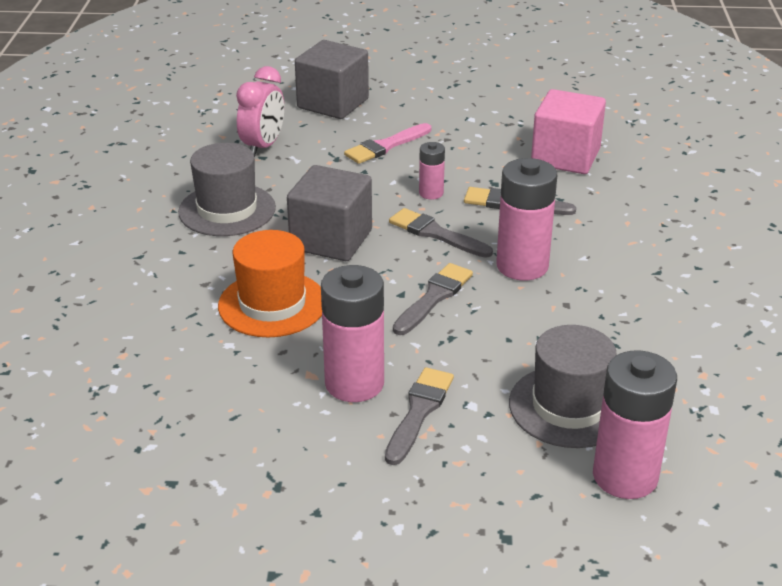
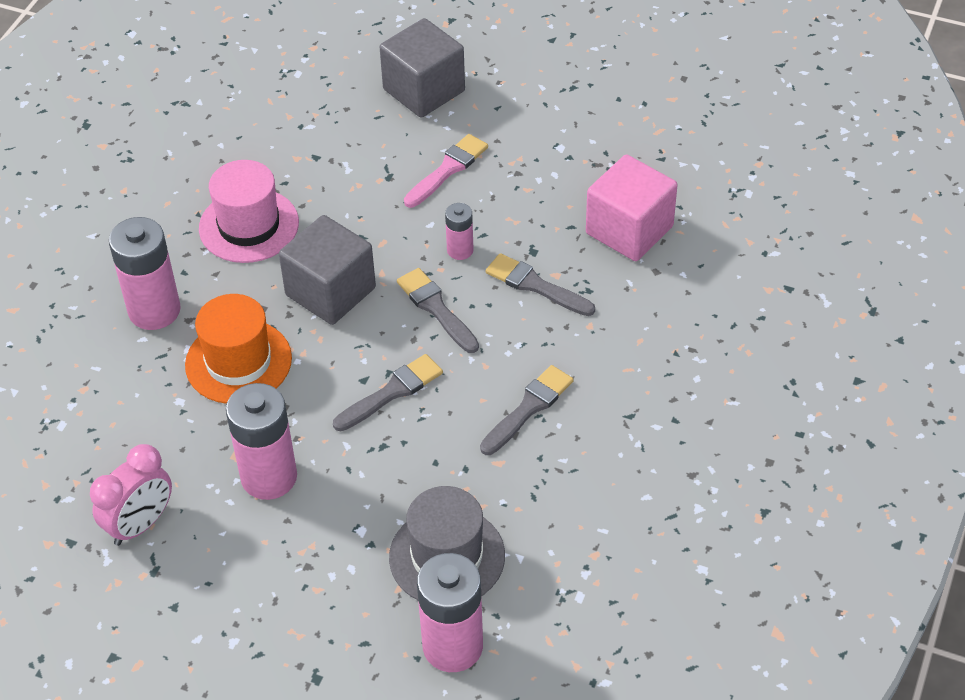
camera: 20 degrees right, 15 degrees up
(227, 210) = (249, 226): grey hat -> pink hat
(263, 146) = (322, 141): pink clock -> pink clock (140, 524)
(386, 146) = (448, 169): pink brush -> pink brush turned 150 degrees clockwise
(419, 412) = (310, 525): grey brush -> grey brush (528, 408)
(522, 266) = (498, 373): pink battery -> pink battery (154, 310)

